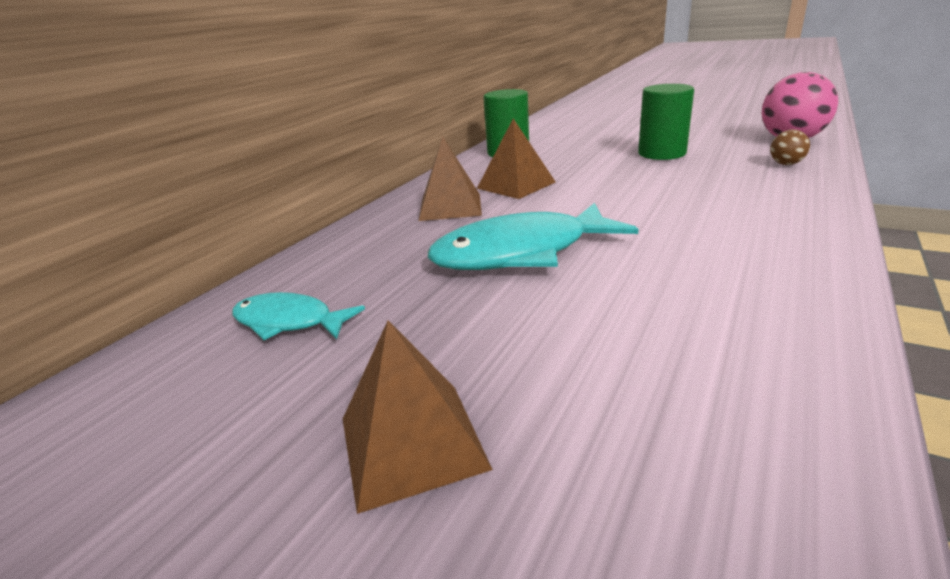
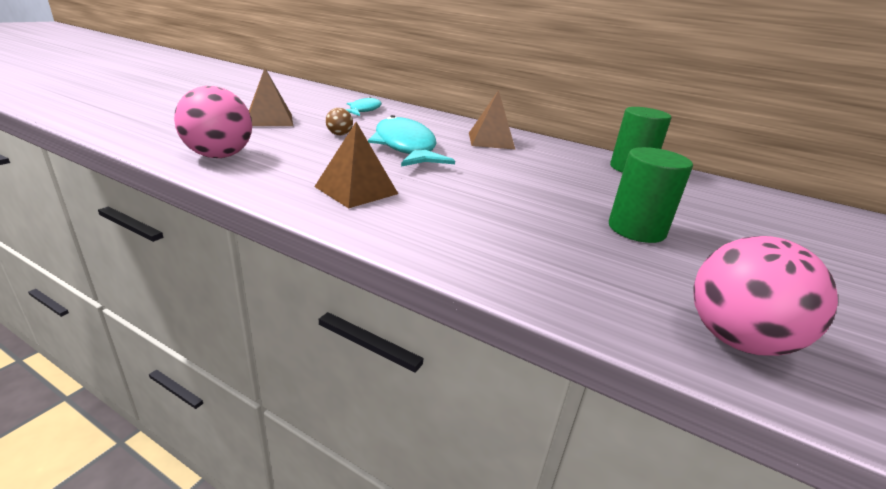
camera: 85 degrees right, 0 degrees up
(516, 185) = (534, 160): brown pyramid -> brown pyramid (356, 190)
(743, 430) = (219, 156): none -> pink ball
(786, 164) = (591, 287): brown ball -> brown ball (339, 134)

